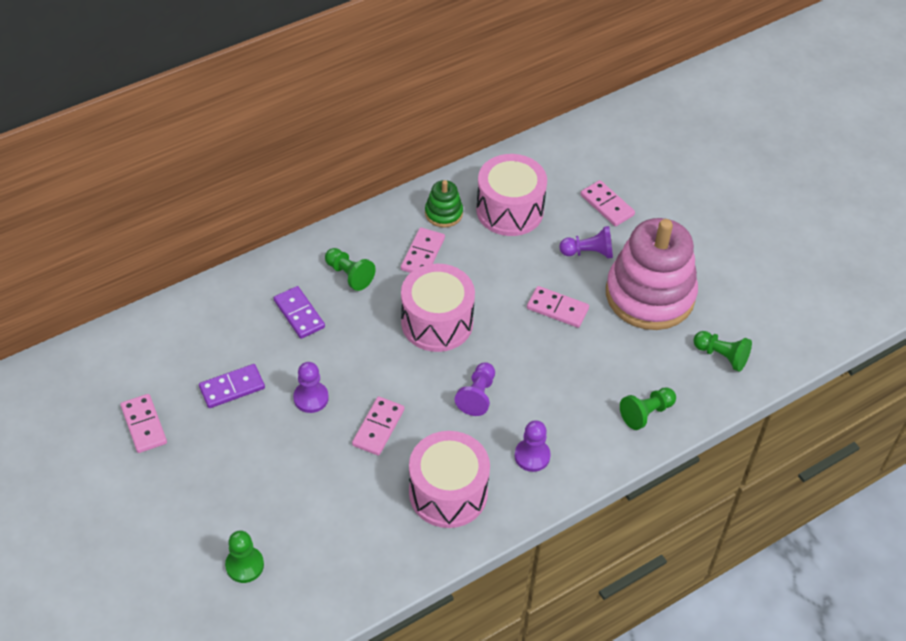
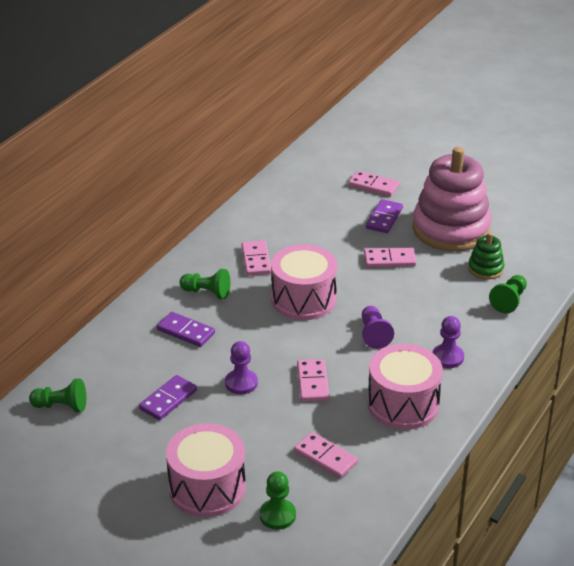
camera: 25 degrees left, 15 degrees down
(144, 425) = (110, 452): pink domino -> pink domino (325, 457)
(443, 213) = (251, 229): green stacking toy -> green stacking toy (485, 269)
(509, 210) = (302, 211): pink drum -> pink drum (207, 488)
(588, 252) = (384, 218): purple pawn -> purple domino
(721, 356) = (533, 248): green pawn -> green pawn (61, 406)

